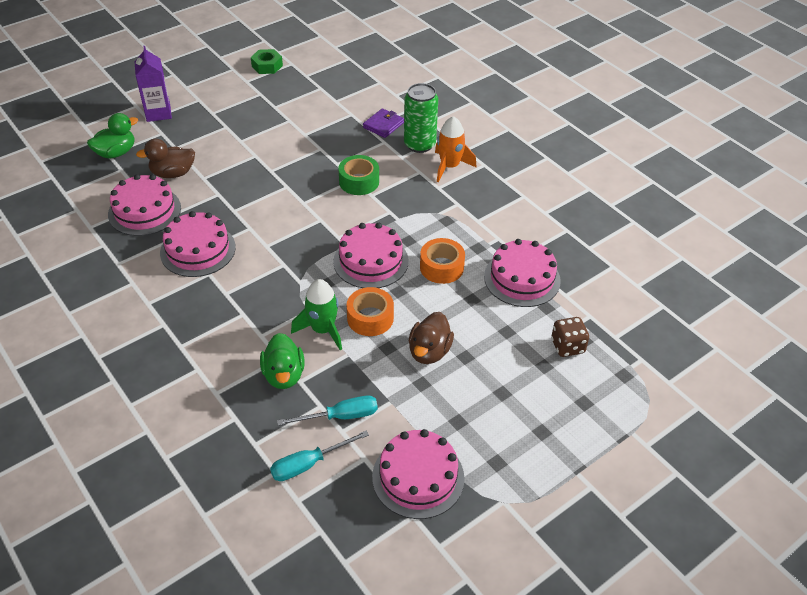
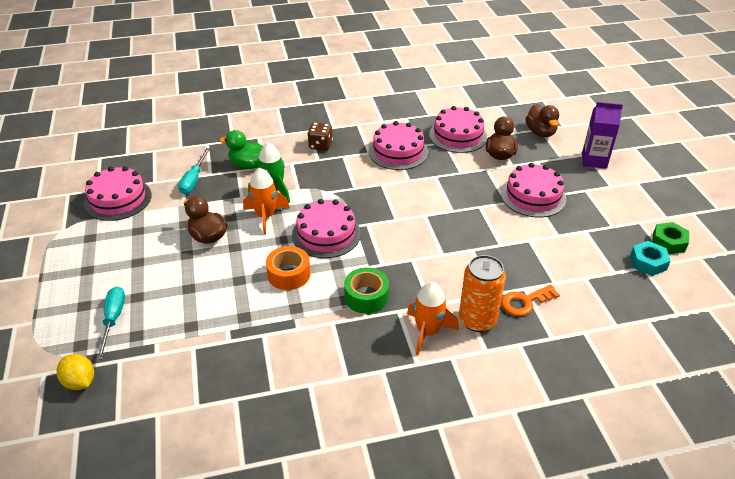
camera: 115 degrees right, 5 degrees down
(116, 153) = (540, 132): green duck -> brown duck
(299, 73) = (648, 262): none -> turquoise nut
(309, 464) = (172, 159): turquoise screwdriver -> turquoise screwdriver (113, 319)
(359, 181) = (436, 256): green tape -> green tape (366, 297)
(370, 318) = (265, 216): orange tape -> orange rocket
(383, 125) = (525, 302): purple wallet -> orange key
(419, 144) = (477, 320): green can -> orange can
(522, 278) = (236, 323): pink cake -> pink cake (533, 196)
(567, 346) = (140, 321): brown dice -> brown dice (320, 145)
(654, 350) = (80, 382): none -> yellow lemon

